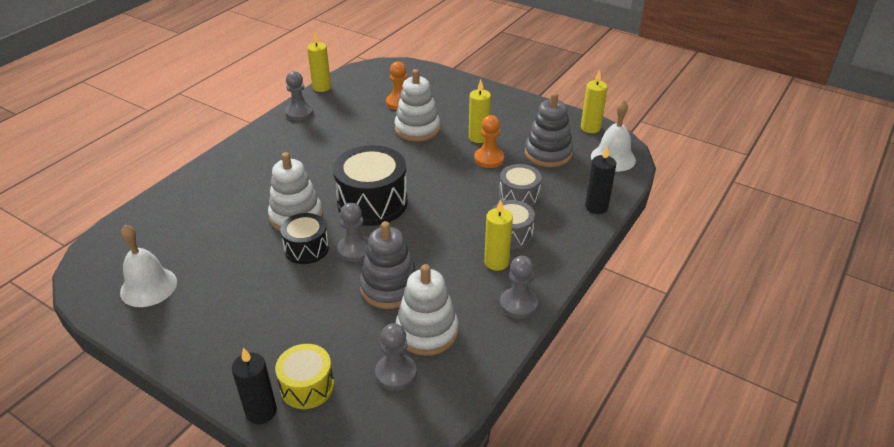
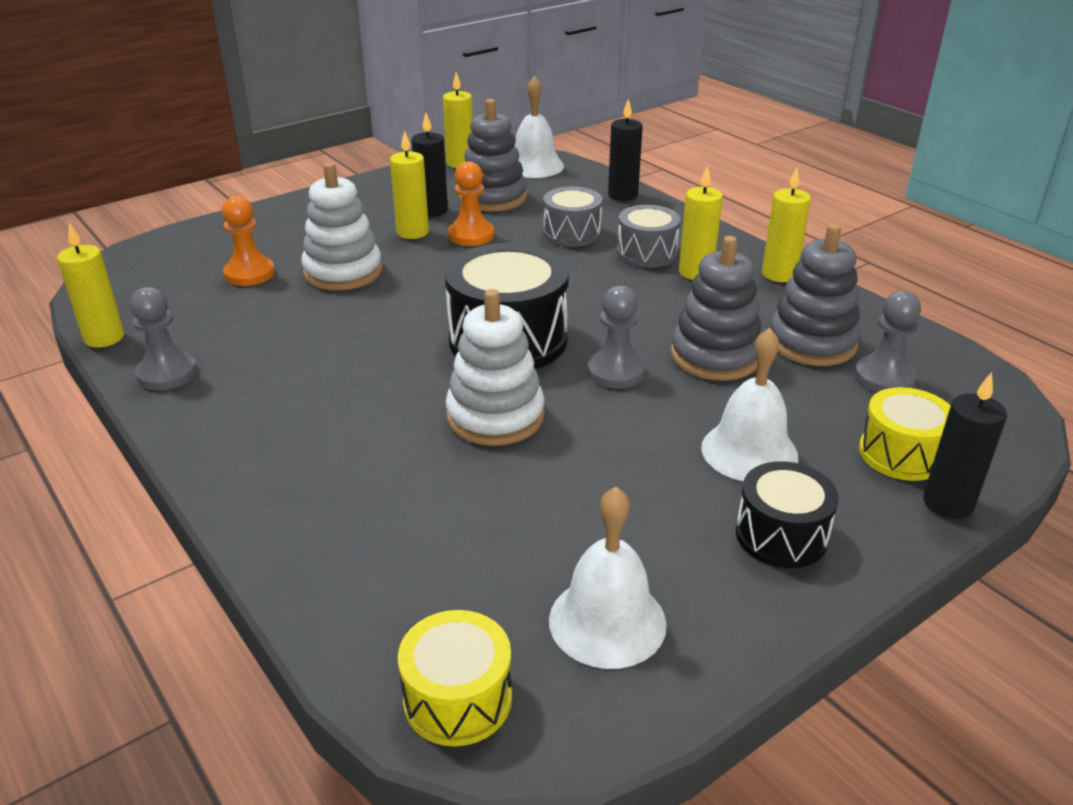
camera: 70 degrees left, 5 degrees down
(102, 254) = (457, 699): none -> yellow drum
(291, 317) = (749, 451): none -> white bell
(306, 248) = (589, 416): black drum -> black drum (781, 535)
(427, 331) = (811, 342): white stacking toy -> grey stacking toy
(512, 136) = (432, 210): none -> black candle
(518, 304) = (779, 274): grey pawn -> yellow candle

